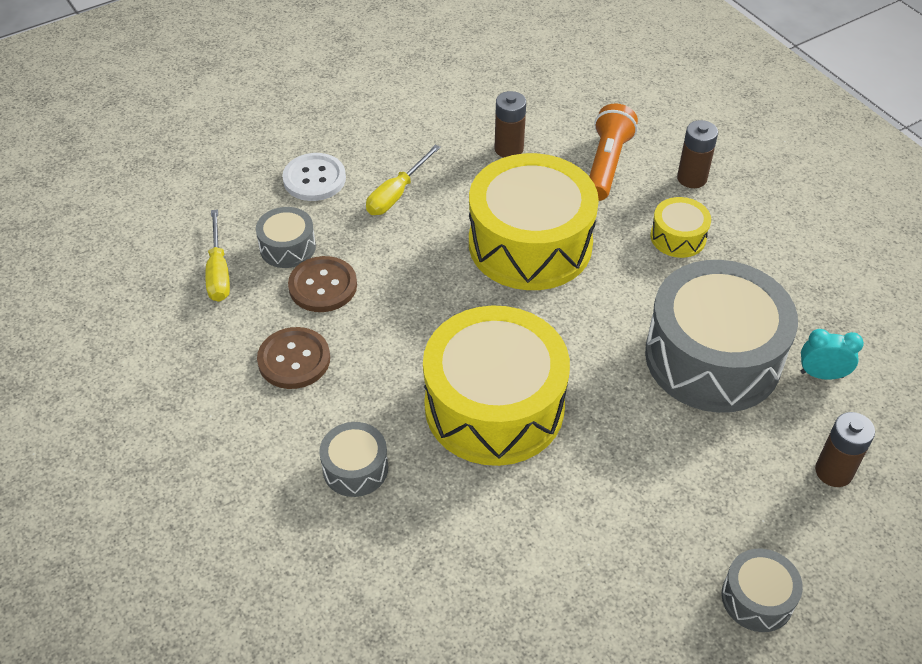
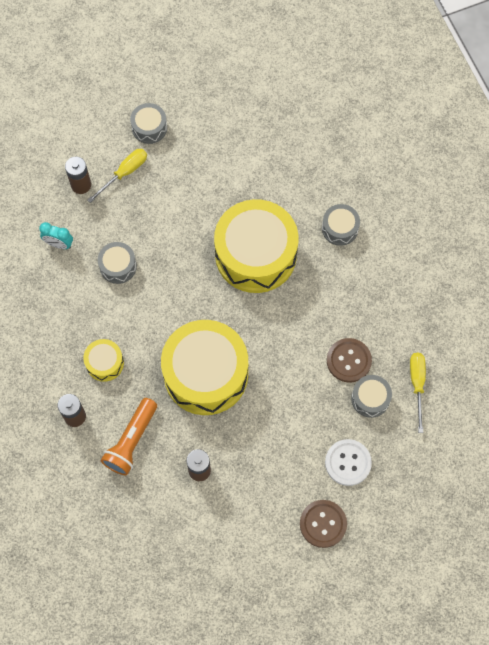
camera: 170 degrees left, 20 degrees up
(294, 360) = (370, 306): brown button -> brown button (323, 524)
(397, 194) = (289, 437): yellow screwdriver -> yellow screwdriver (124, 173)
(712, 357) = (118, 266): grey drum -> grey drum, size x0.45

